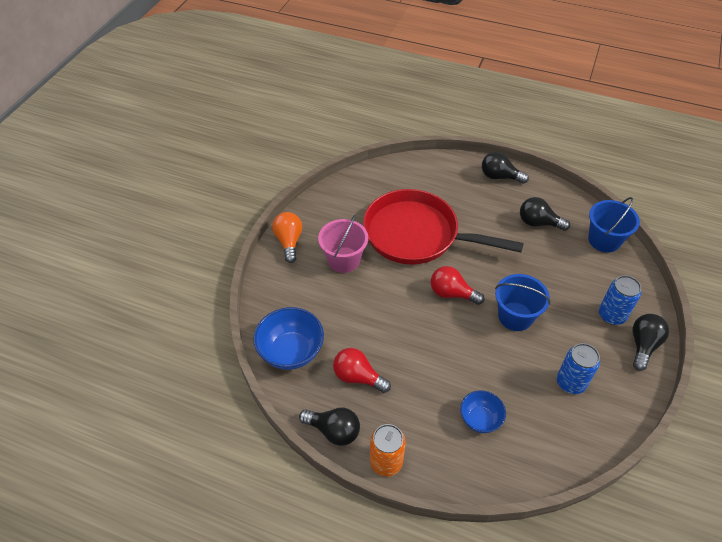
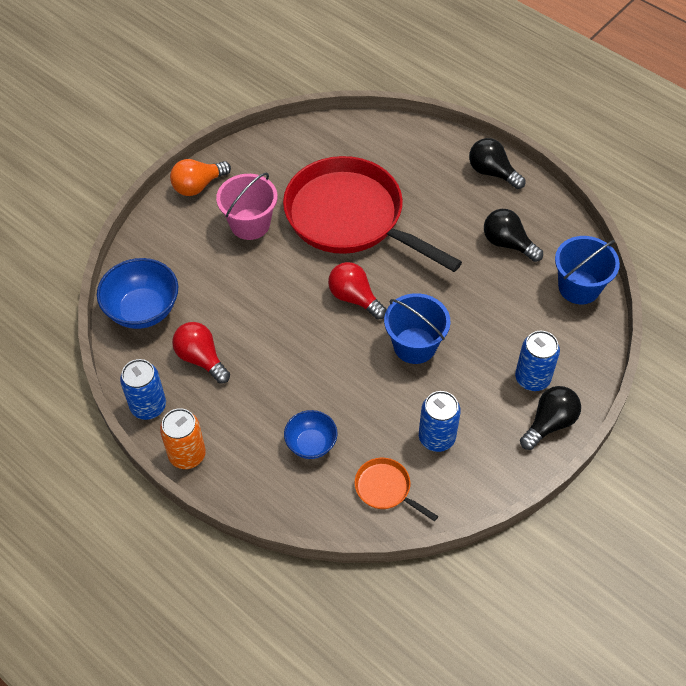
camera: 20 degrees right, 5 degrees up
(289, 242) = (198, 186): orange light bulb -> orange light bulb turned 135 degrees counterclockwise
(333, 431) = (148, 406): black light bulb -> blue can
(556, 437) = (385, 489): none -> orange pan

